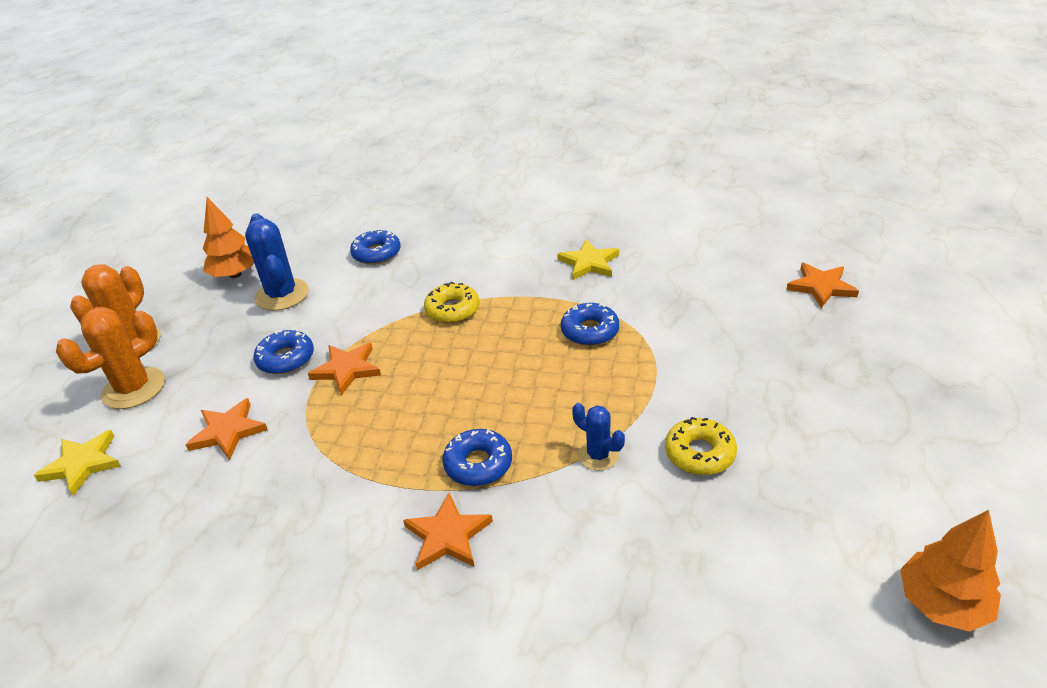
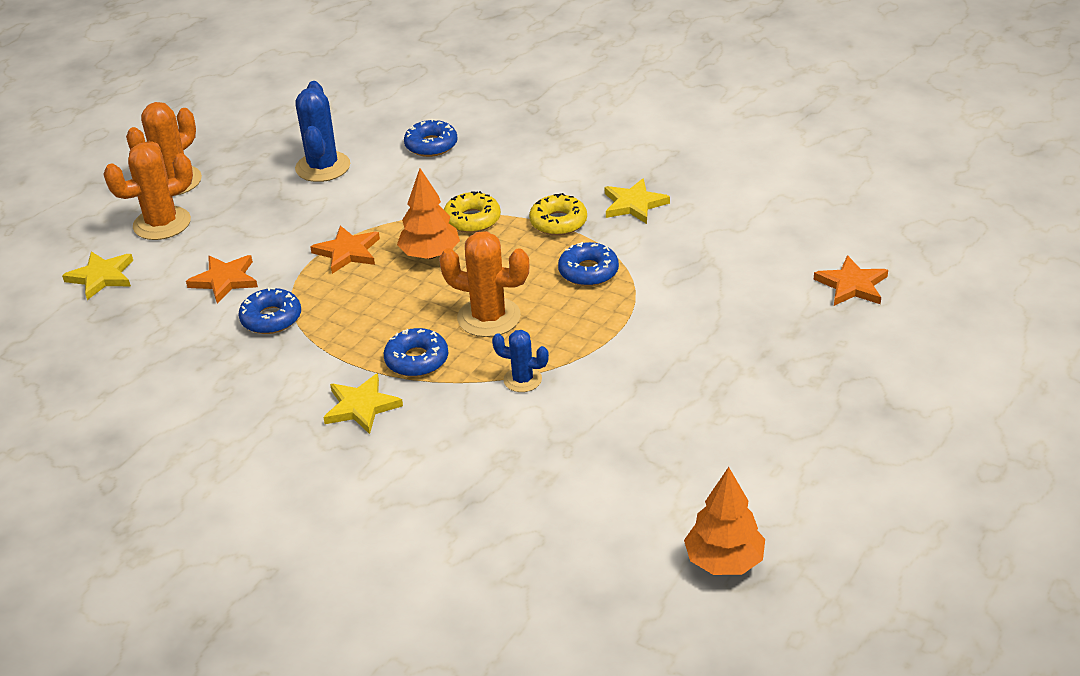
camera: 20 degrees right, 0 degrees up
(235, 274) = (289, 136): orange tree -> orange tree (430, 255)
(286, 359) = (299, 229): blue donut -> blue donut (271, 318)
(448, 535) = (361, 406): orange star -> yellow star
(524, 399) = (489, 317): none -> orange cactus
(598, 455) = (522, 380): blue cactus -> blue cactus turned 45 degrees counterclockwise
(699, 453) = (612, 401): yellow donut -> yellow donut (558, 222)

